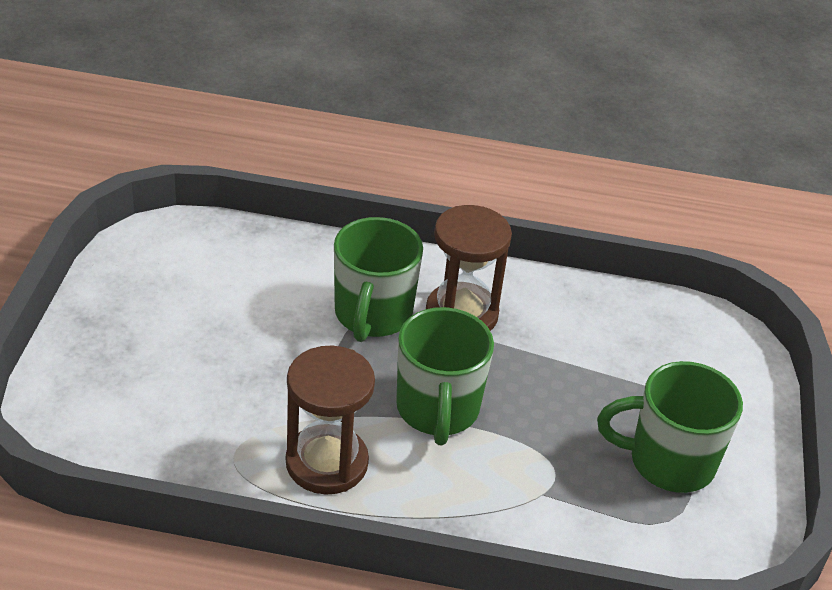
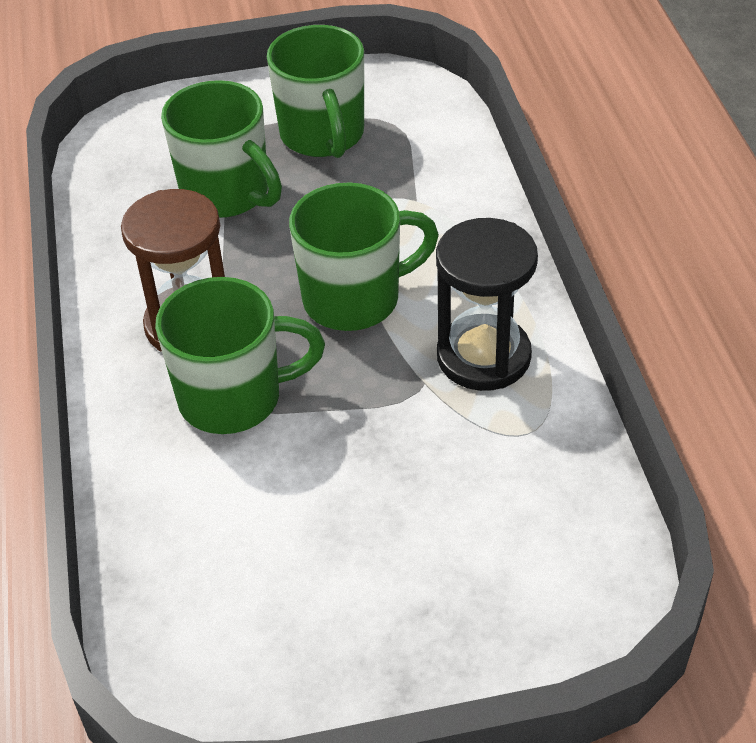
camera: 105 degrees left, 5 degrees up
(327, 463) = (483, 356): brown hourglass -> black hourglass
(610, 376) = (227, 194): none -> green mug

